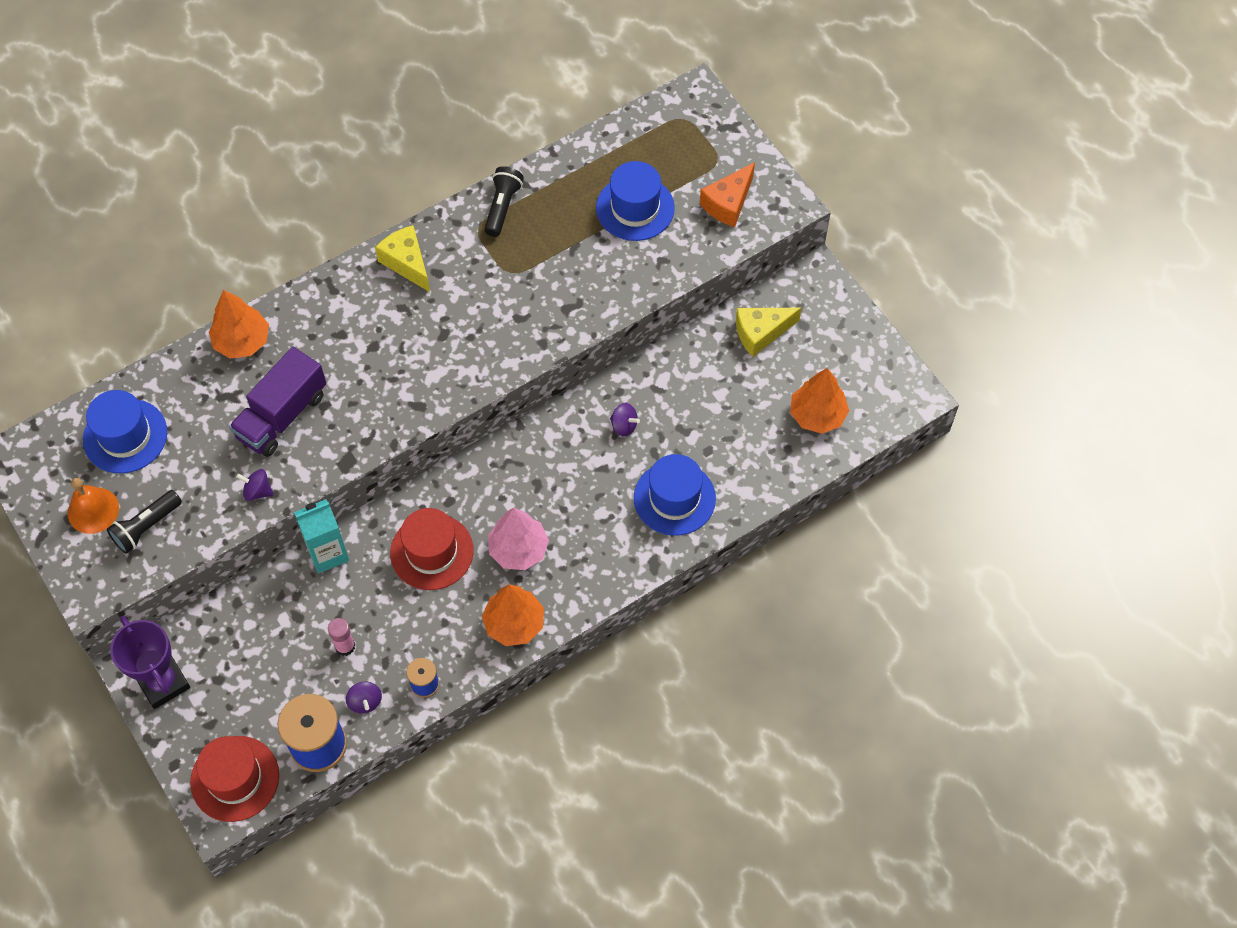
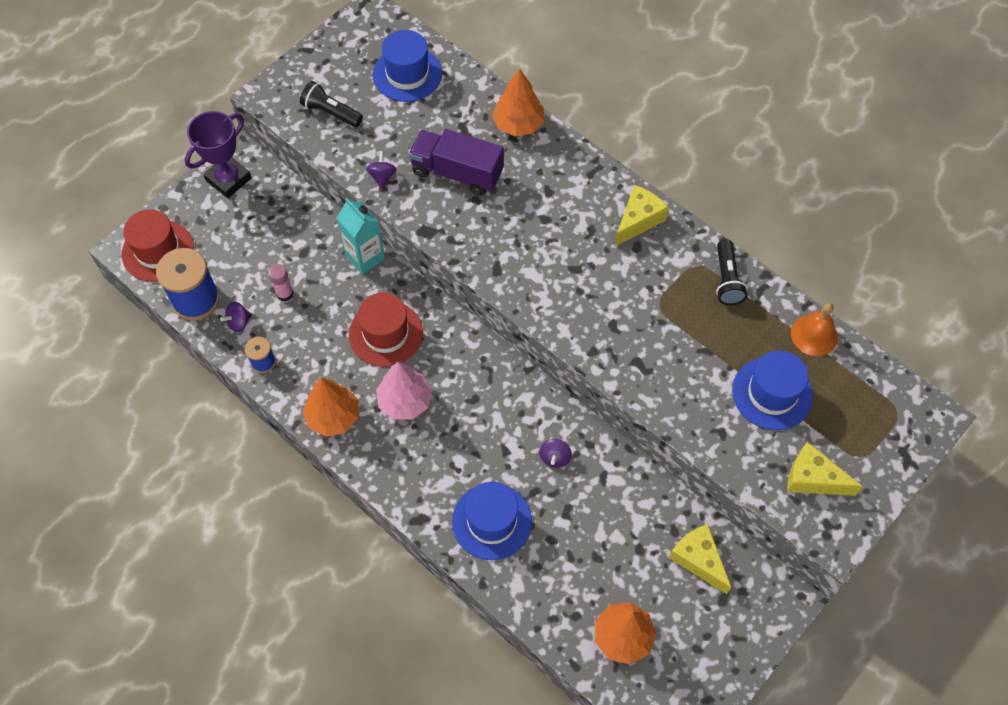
camera: 75 degrees right, 0 degrees up
(93, 510) = (337, 74): orange bell -> orange bell (814, 335)
(502, 207) = (727, 279): black flashlight -> black flashlight turned 90 degrees clockwise
(728, 203) = (813, 478): orange cheese -> yellow cheese

